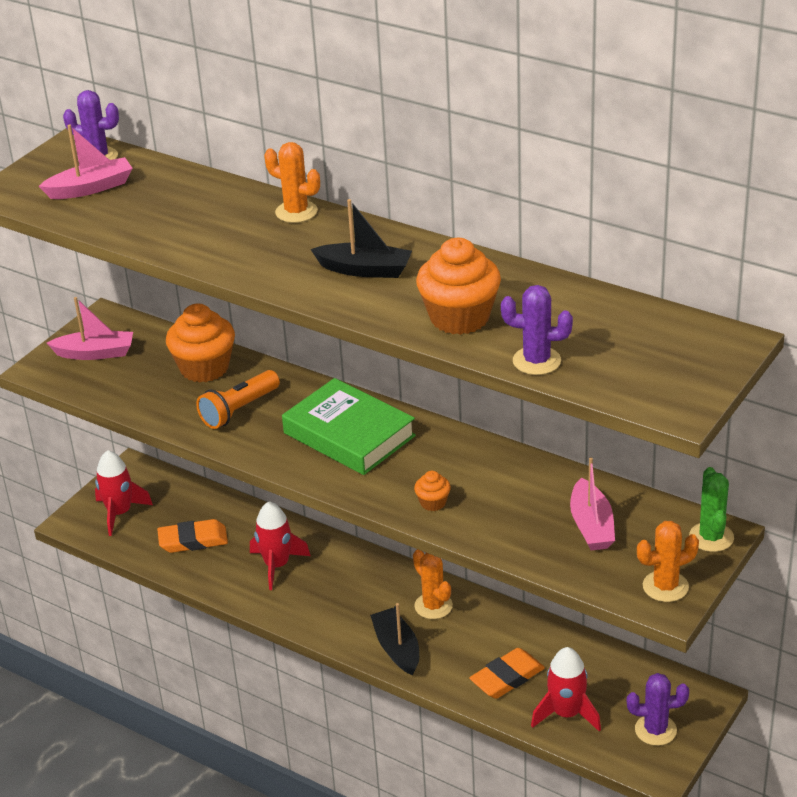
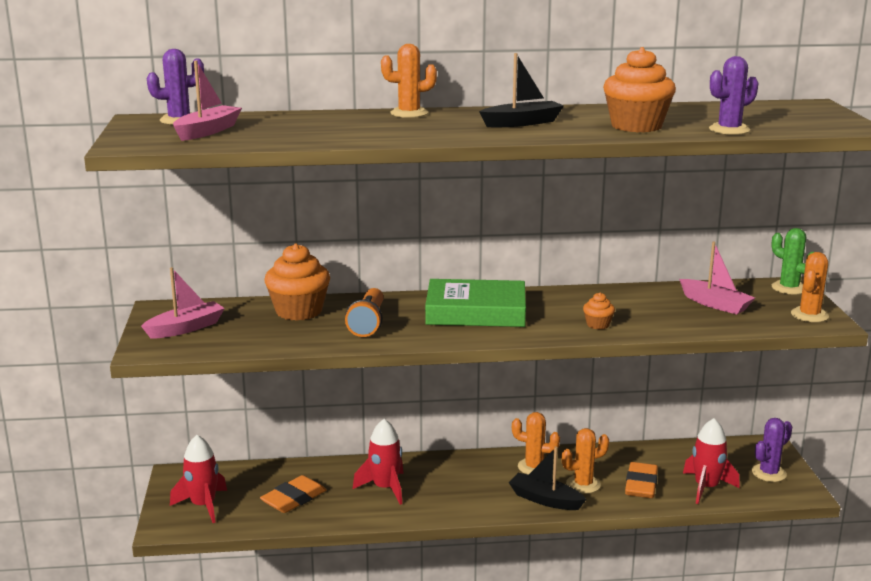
camera: 40 degrees left, 15 degrees down
(453, 649) = (583, 484): none -> orange cactus

